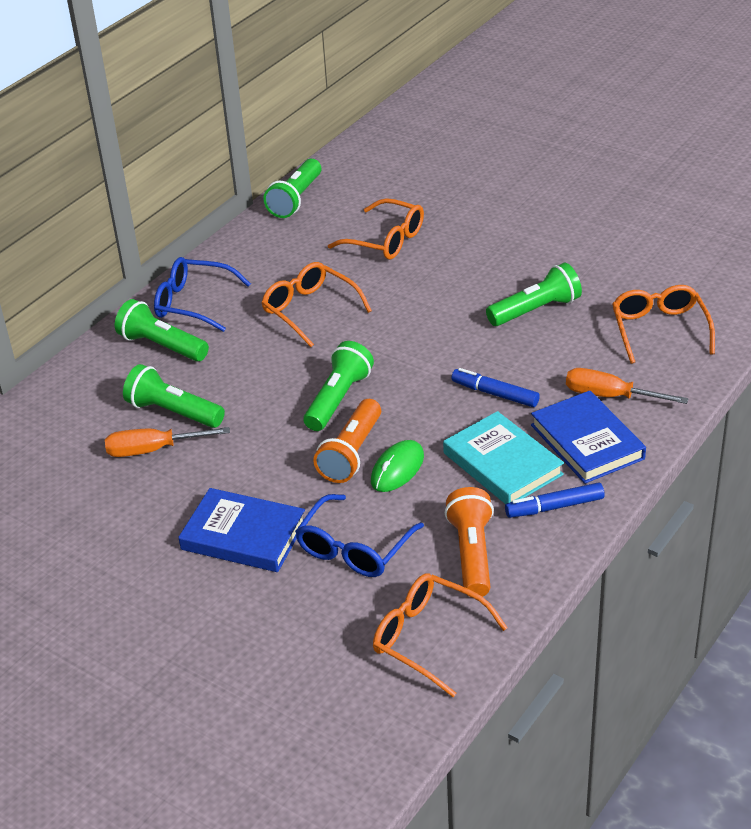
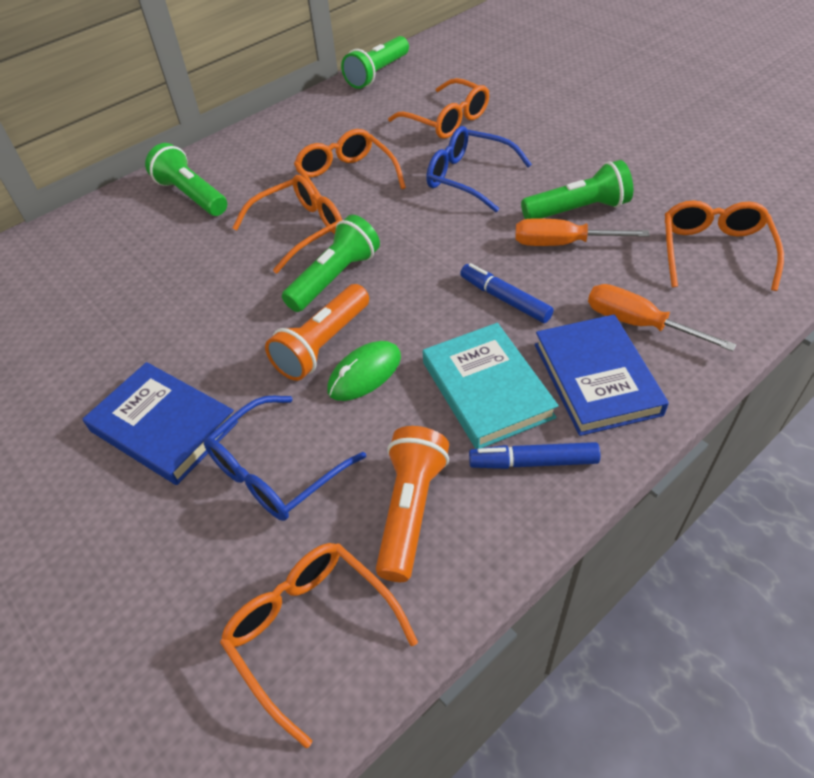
camera: 15 degrees right, 10 degrees up
(152, 450) = (125, 304): orange screwdriver -> orange screwdriver (561, 243)
(173, 412) = (166, 266): green flashlight -> none
(193, 303) = (241, 158): blue glasses -> blue glasses (468, 177)
(286, 362) = (300, 229): none -> orange glasses

